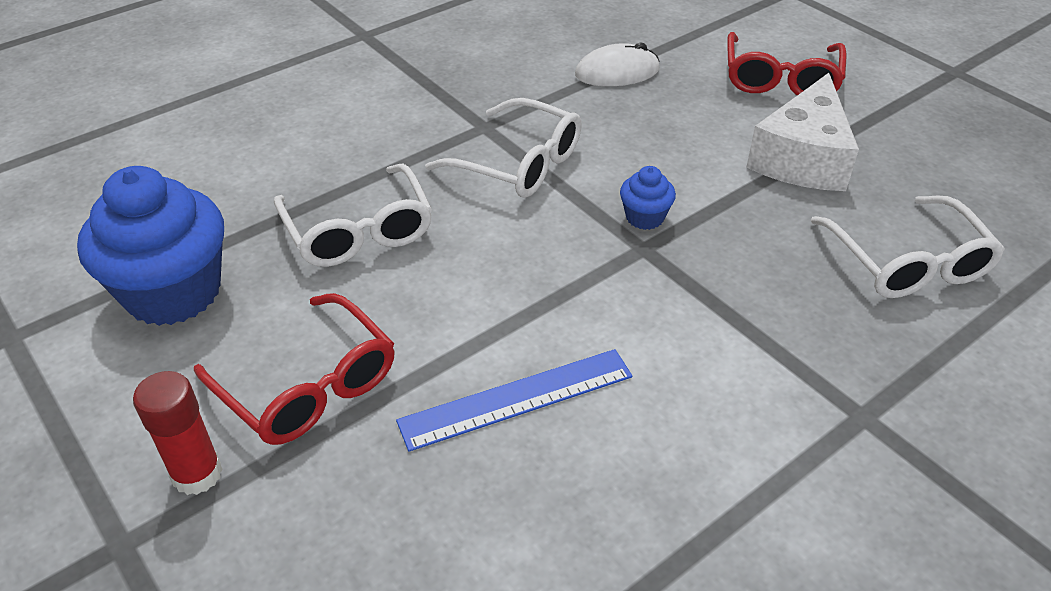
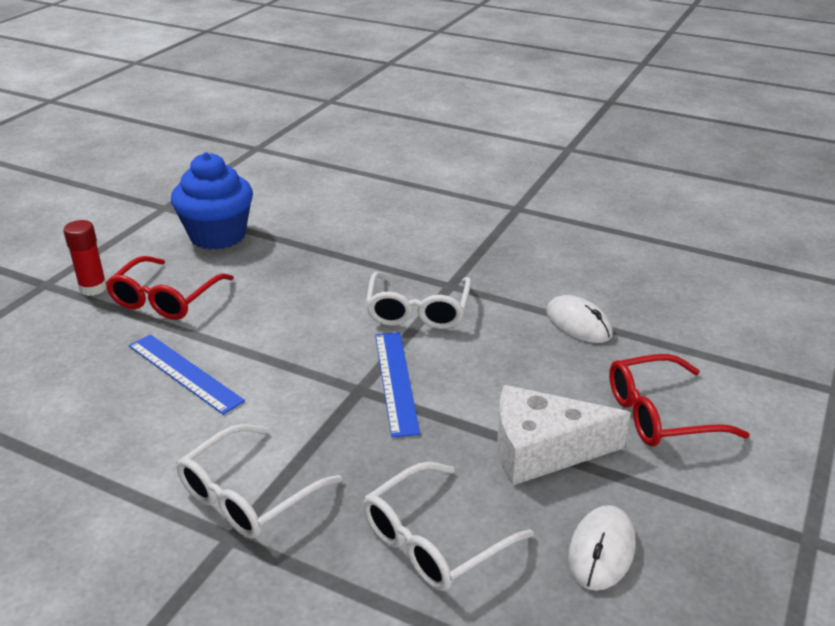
camera: 65 degrees right, 10 degrees down
(358, 231) = (304, 273): white glasses -> white glasses (248, 495)
(644, 217) = (396, 381): blue cupcake -> blue ruler
(945, 170) = (601, 551): none -> white mouse

